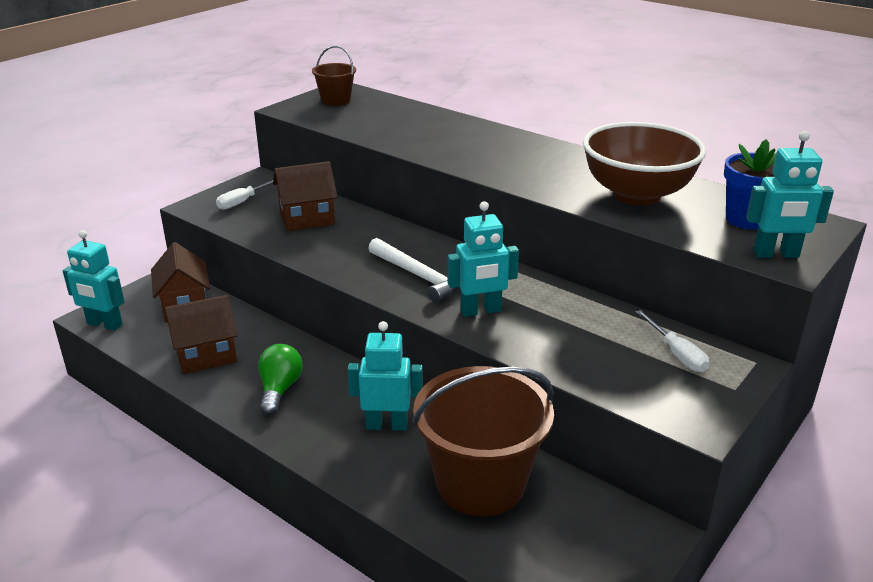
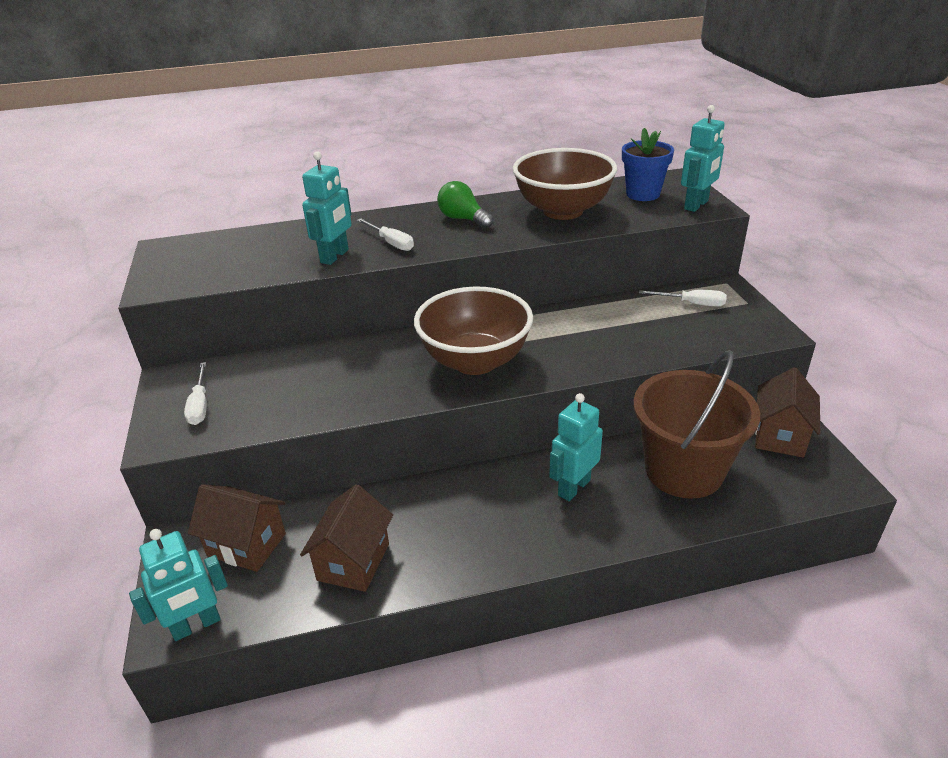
camera: 50 degrees left, 5 degrees up
(279, 389) = (462, 531): green light bulb -> green light bulb (463, 219)
(307, 219) = (294, 380): brown house -> brown house (780, 436)
(336, 100) = (184, 258): brown bucket -> none
(420, 277) = (475, 361): white hammer -> brown bowl
(460, 151) = (391, 243): none -> white screwdriver
(480, 311) = (558, 355): turquoise robot -> turquoise robot (335, 256)

